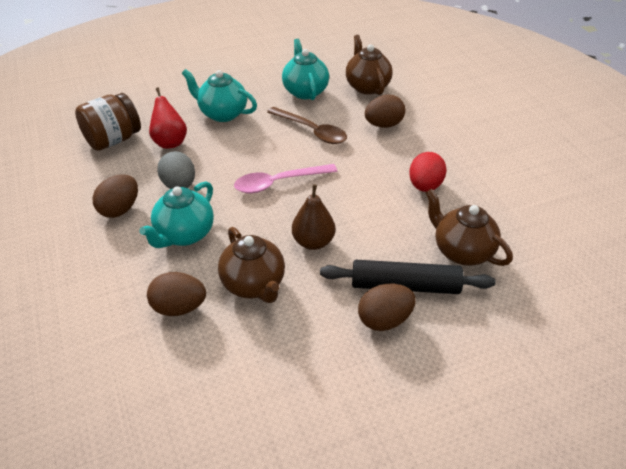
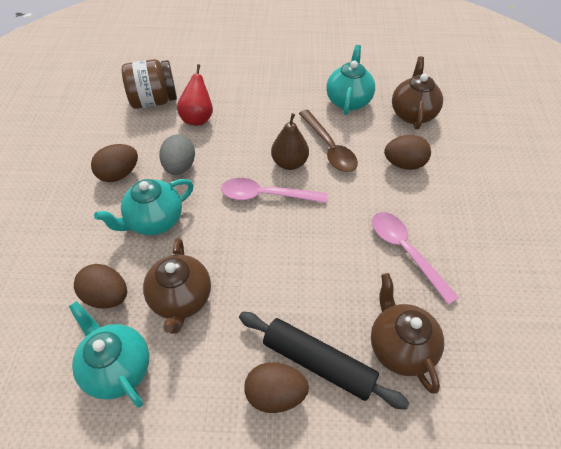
camera: 25 degrees right, 10 degrees up
(222, 114) = (259, 102): turquoise teapot -> turquoise teapot (118, 368)
(313, 242) = (260, 274): brown pear -> brown pear (289, 163)
(425, 186) = (406, 252): red egg -> pink spoon

